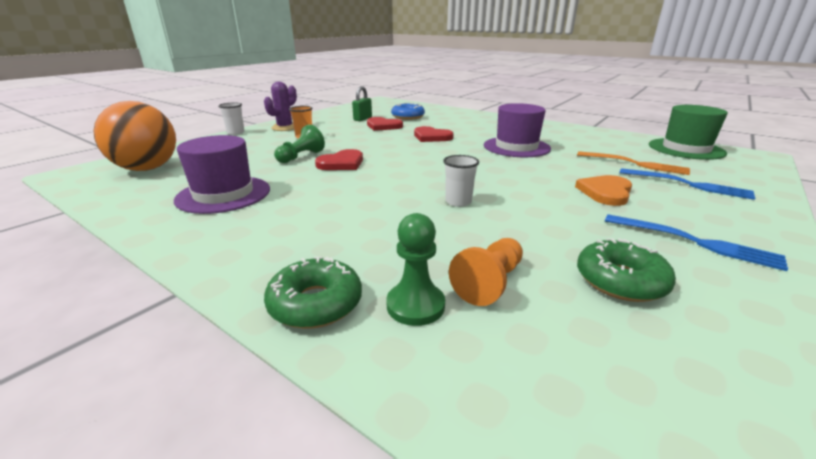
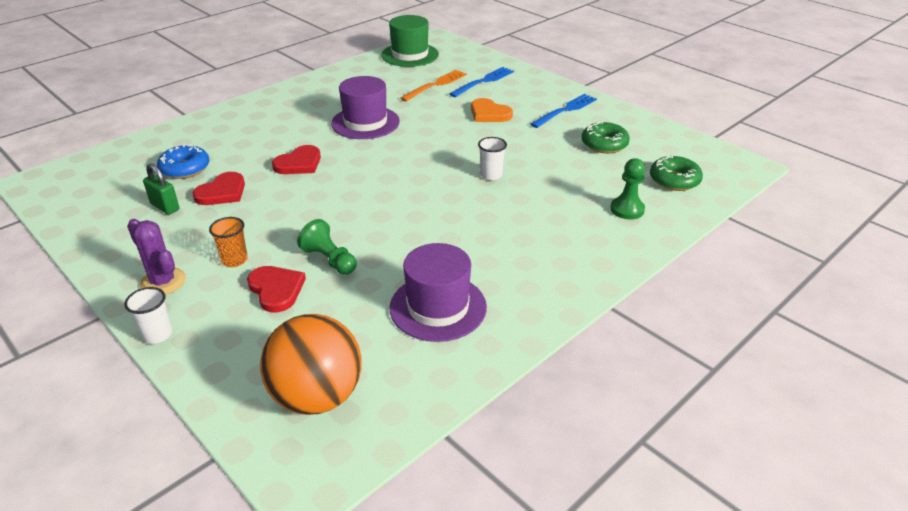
camera: 80 degrees left, 10 degrees up
(315, 303) = (626, 244): green donut -> green donut (674, 180)
(342, 163) = (369, 230): red heart -> red heart (276, 289)
(489, 283) = (605, 183): orange pawn -> none

